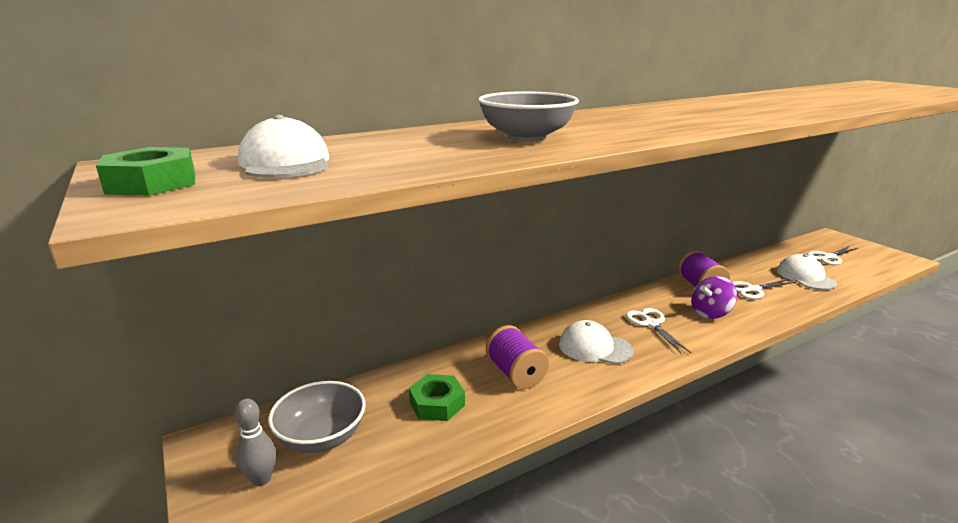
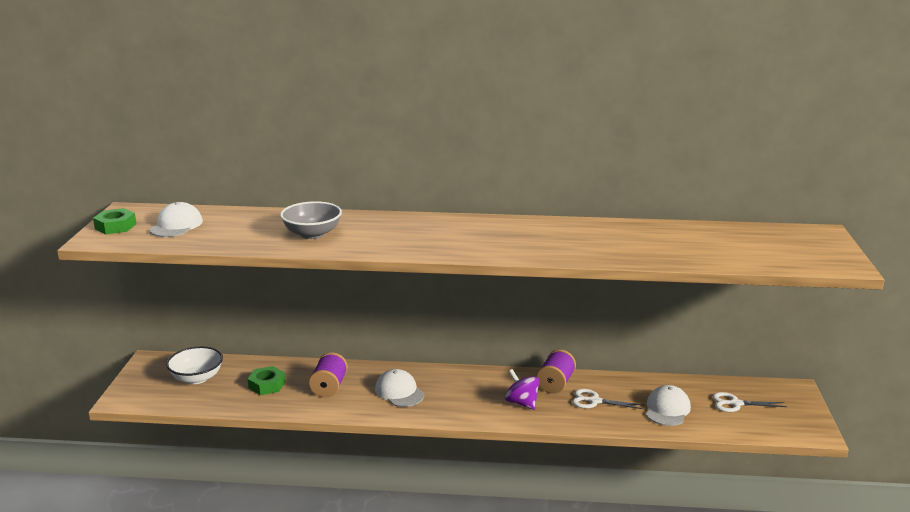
camera: 35 degrees right, 0 degrees up
(261, 479) = (155, 385): grey bowling pin -> none
(322, 437) = (197, 378): grey bowl -> white bowl
(651, 324) = (464, 393): white scissors -> none
(710, 313) = (521, 403): purple spinning top -> purple spinning top turned 45 degrees clockwise

